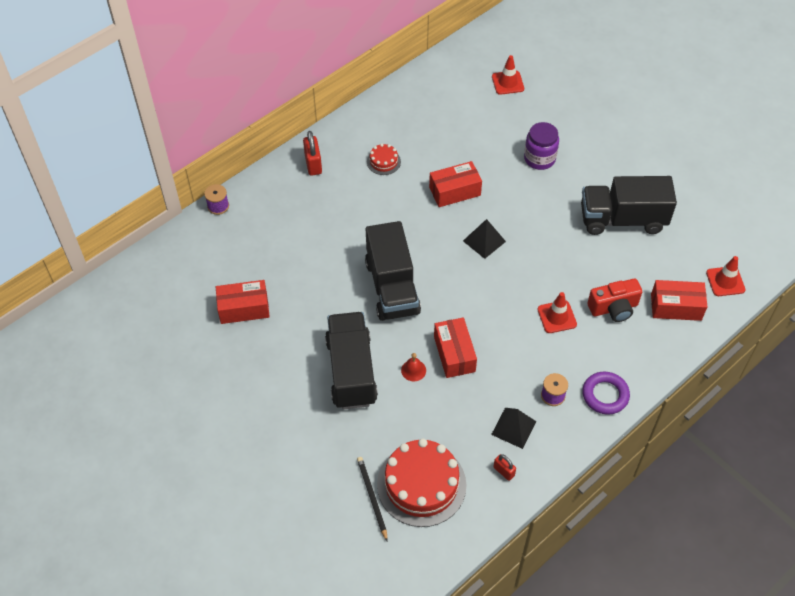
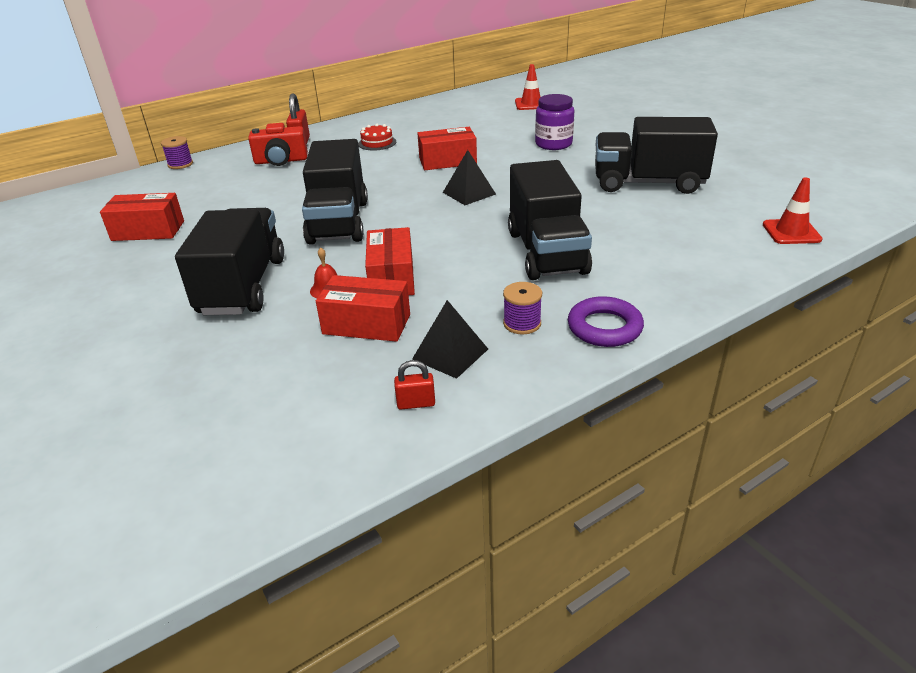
camera: 10 degrees right, 20 degrees down
(372, 497) = (185, 420): black pencil -> none
(421, 484) = (273, 410): red cake -> none
(504, 471) = (416, 403): red padlock -> red padlock turned 60 degrees counterclockwise
(557, 317) = (546, 252): red traffic cone -> black truck
(614, 308) = (628, 248): red camera -> red camera (281, 161)
(676, 307) = (719, 250): red box -> red box (366, 324)

